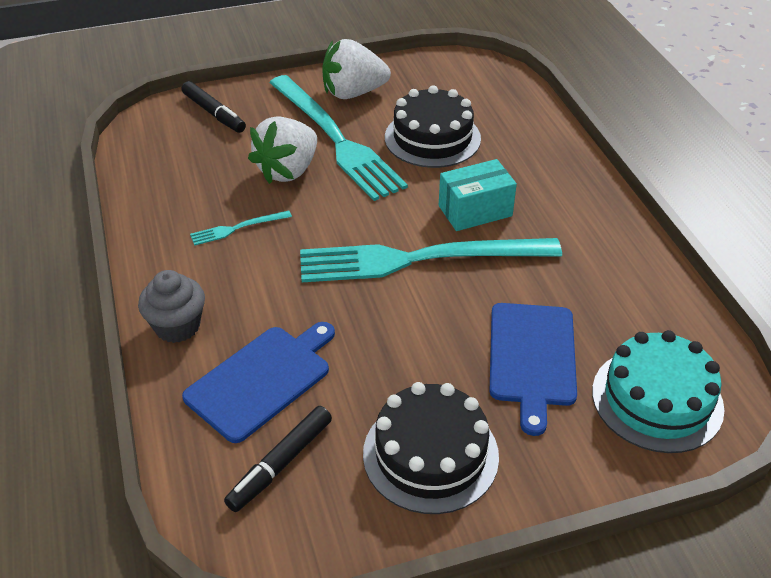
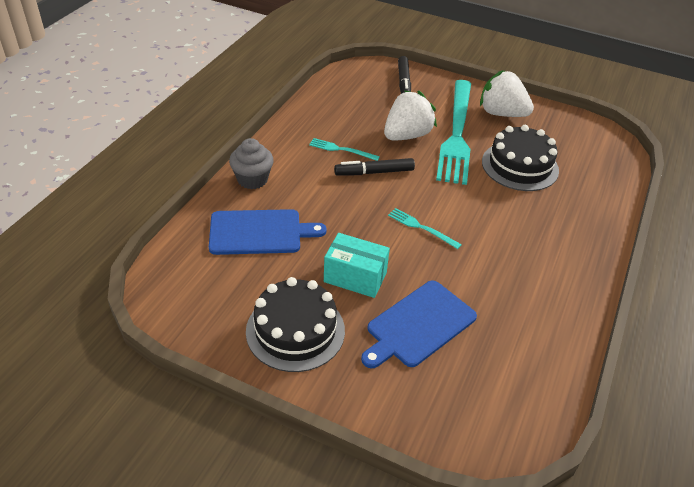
camera: 40 degrees right, 0 degrees up
(281, 464) = (218, 278): black marker -> black marker (374, 172)
(288, 170) = (407, 135): white strawberry -> white strawberry turned 150 degrees clockwise
(419, 259) = (421, 228): turquoise fork -> turquoise fork, size x0.41
(475, 211) = (492, 223): turquoise box -> turquoise box (355, 277)
(657, 399) = (468, 405): turquoise cake -> none

